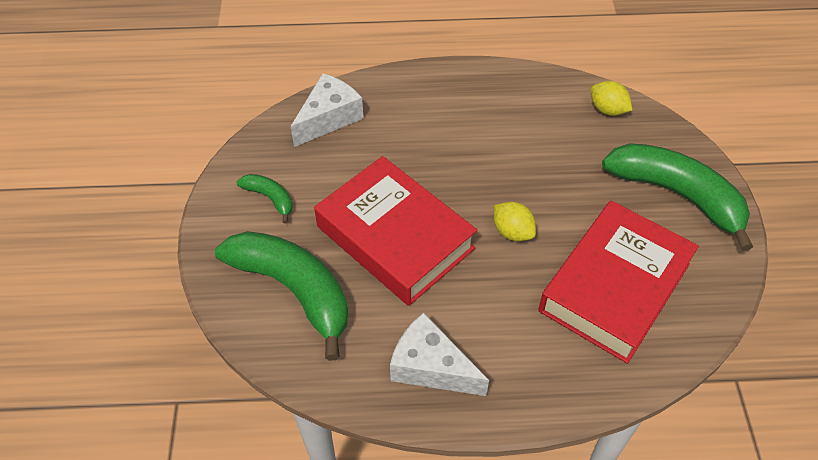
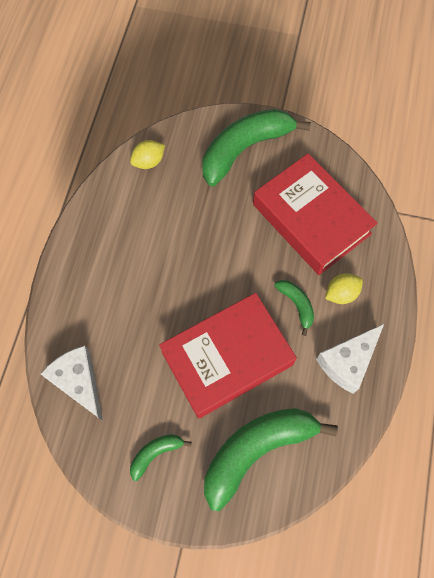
camera: 75 degrees left, 15 degrees up
(487, 294) = (296, 305): none -> green banana
(512, 232) = (246, 270): yellow lemon -> yellow lemon (341, 293)

